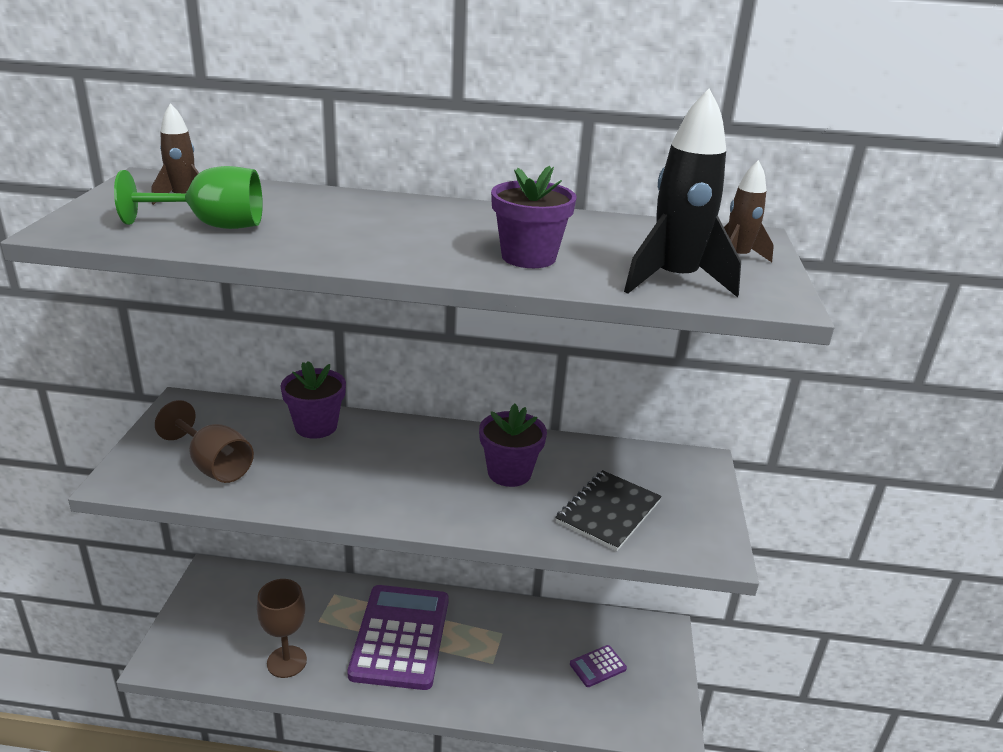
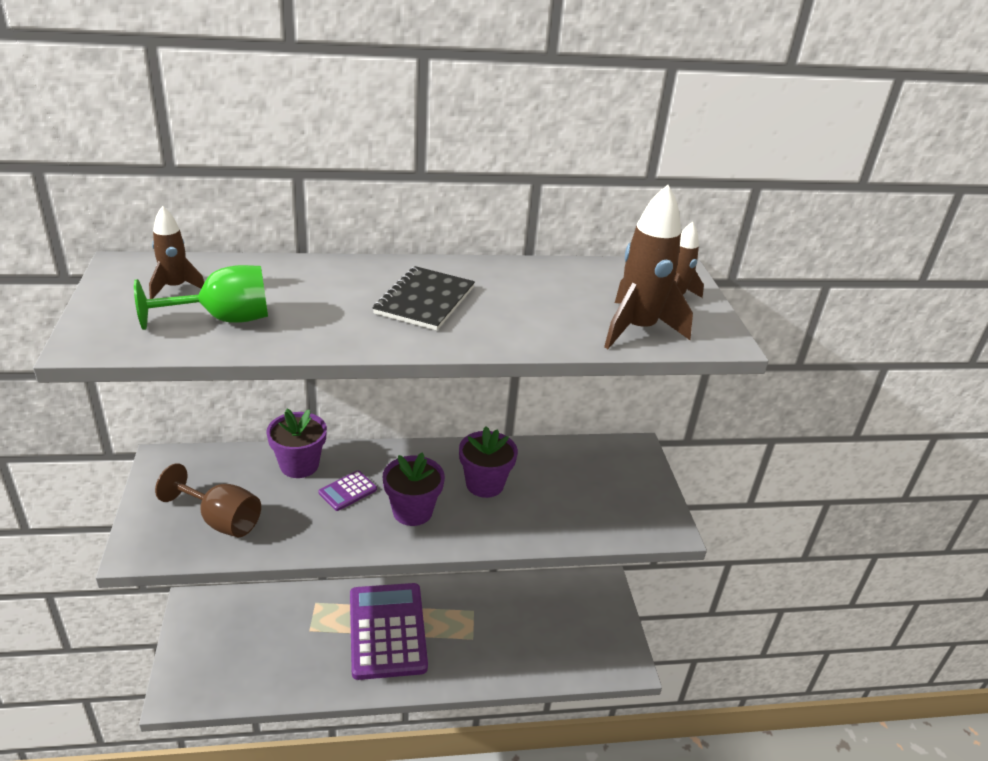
camera: 15 degrees left, 5 degrees up
(286, 662) = (293, 673): brown goblet -> none
(528, 257) = (513, 319): purple flower pot -> purple flower pot (412, 511)
(598, 666) = (560, 624): purple calculator -> purple calculator (347, 491)
(608, 512) = (576, 507): black notebook -> black notebook (425, 300)
(674, 280) = (637, 329): black rocket -> brown rocket

